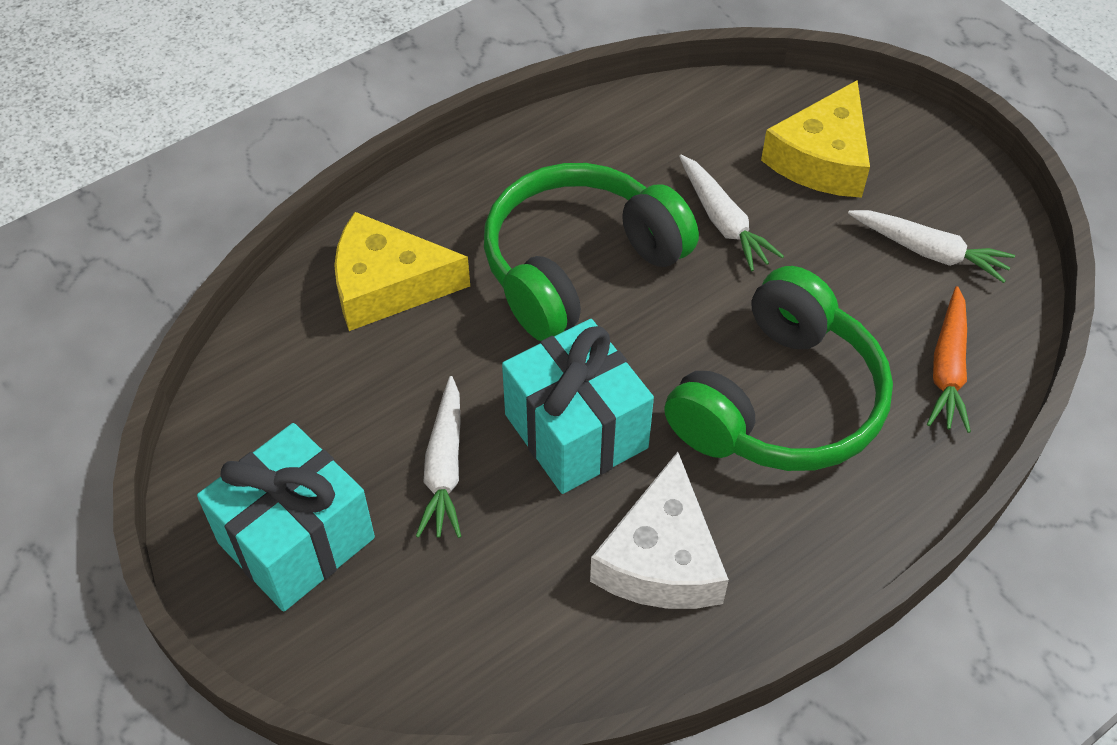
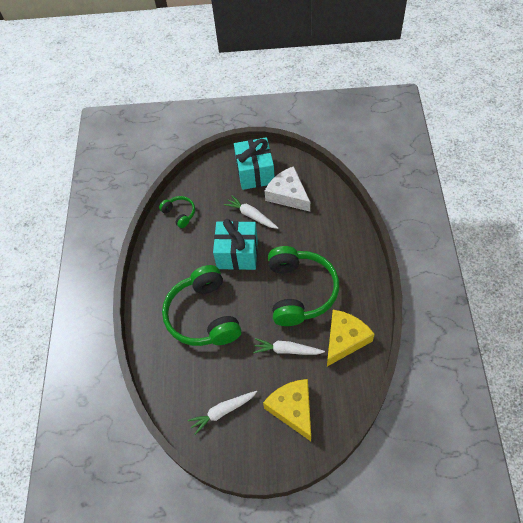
camera: 130 degrees right, 5 degrees up
(387, 285) = (330, 233): yellow cheese -> yellow cheese (345, 339)
(556, 643) = (179, 214): none -> green headphones
(661, 558) = (181, 251): white cheese -> white cheese (288, 194)
(948, 369) = (174, 376): orange carrot -> none

